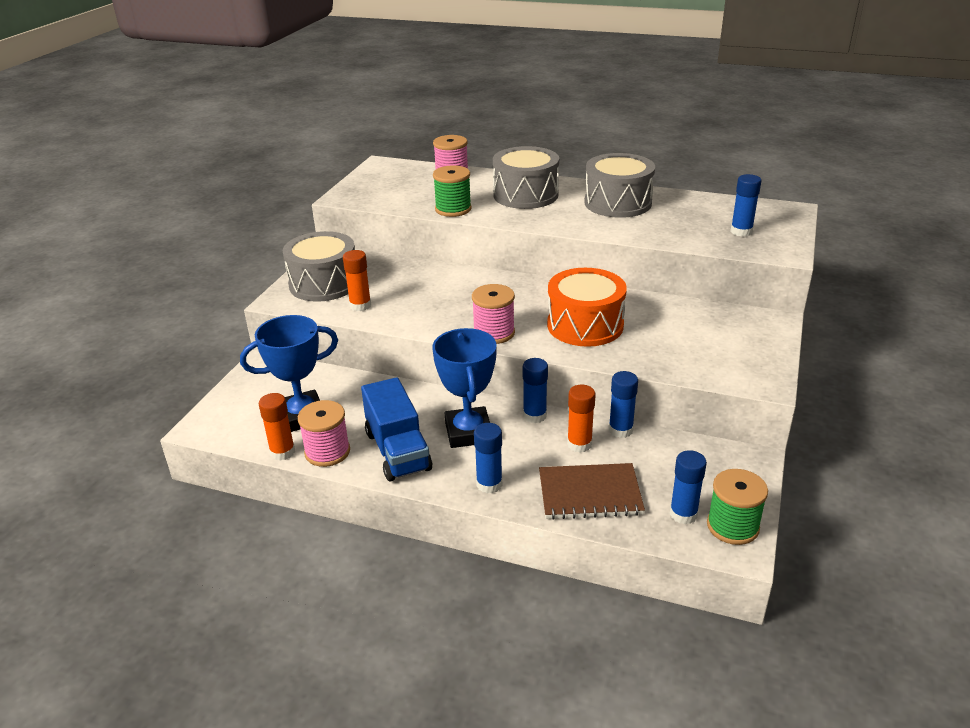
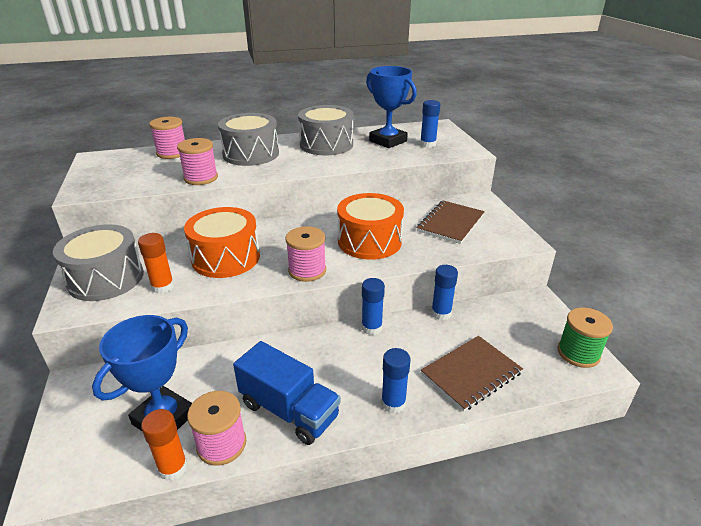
camera: 35 degrees left, 0 degrees up
(433, 297) = (226, 258): none -> orange drum
(453, 209) = (201, 178): green spool -> pink spool
(468, 432) = (334, 364): blue trophy -> blue trophy (388, 141)
(579, 444) = (425, 337): orange glue stick -> none
(683, 514) = (543, 359): blue glue stick -> none
(699, 335) = (451, 223): none -> brown notebook

